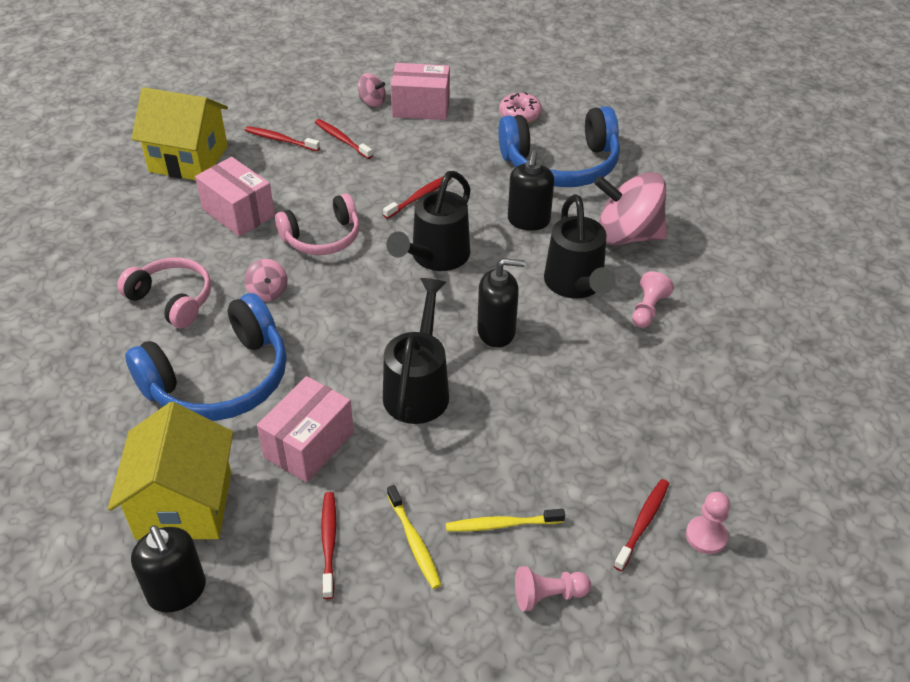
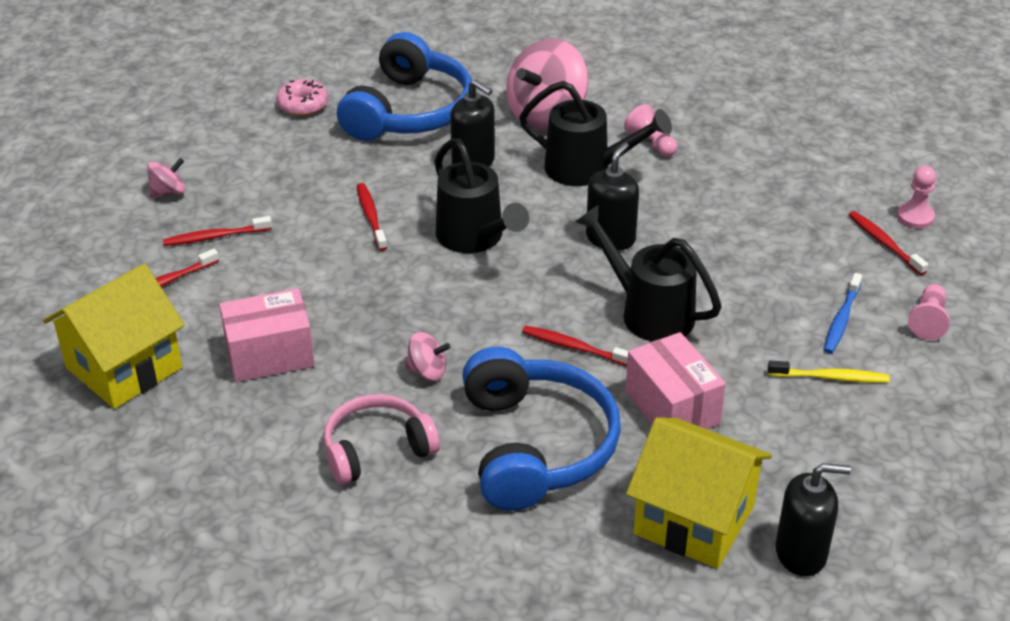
camera: 60 degrees left, 5 degrees down
(322, 237) = (374, 304): pink headphones -> none
(329, 543) = (801, 432): red toothbrush -> red toothbrush (574, 347)
(421, 107) = (218, 163): pink box -> none
(502, 524) = (841, 319): yellow toothbrush -> blue toothbrush

